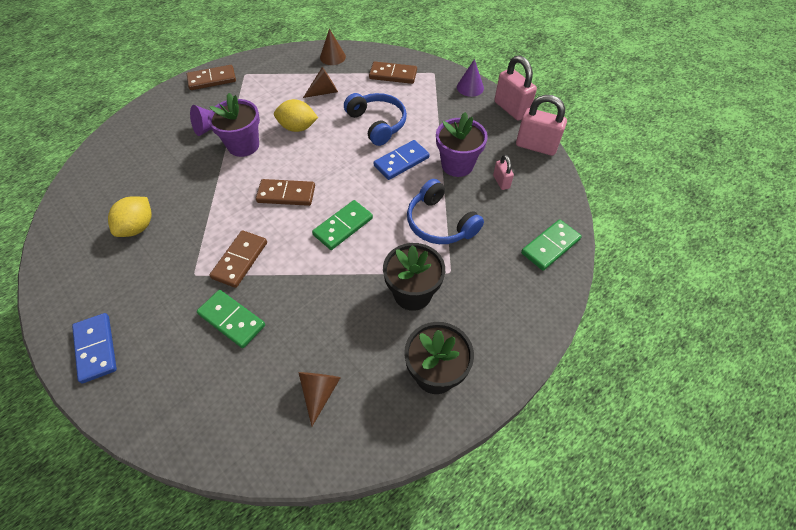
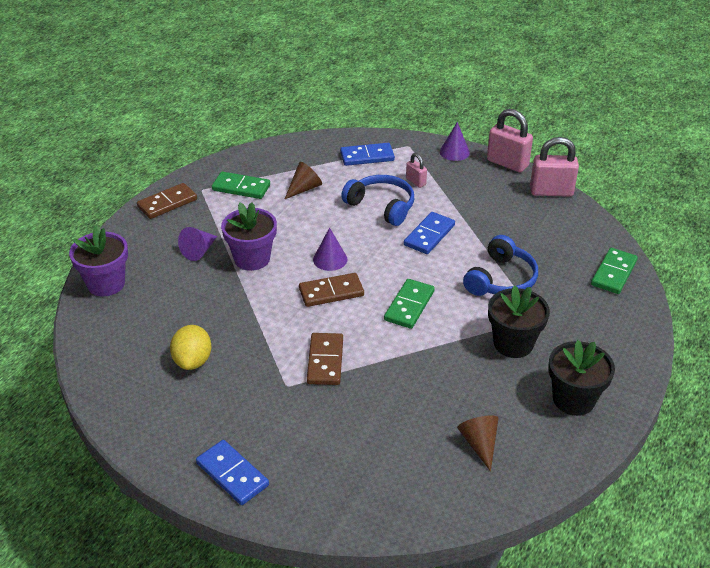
camera: 20 degrees left, 15 degrees down
(232, 320) = (354, 412): green domino -> green domino (241, 187)
(298, 127) = (299, 229): yellow lemon -> none
(304, 162) = (330, 259): none -> purple cone
(332, 57) = (289, 152): brown cone -> none
(393, 75) = (367, 156): brown domino -> blue domino
(440, 223) = (501, 279): blue headphones -> blue headphones turned 90 degrees counterclockwise
(457, 165) = (486, 225): purple flower pot -> purple flower pot (106, 284)
(501, 182) = (537, 230): pink padlock -> pink padlock (415, 182)

